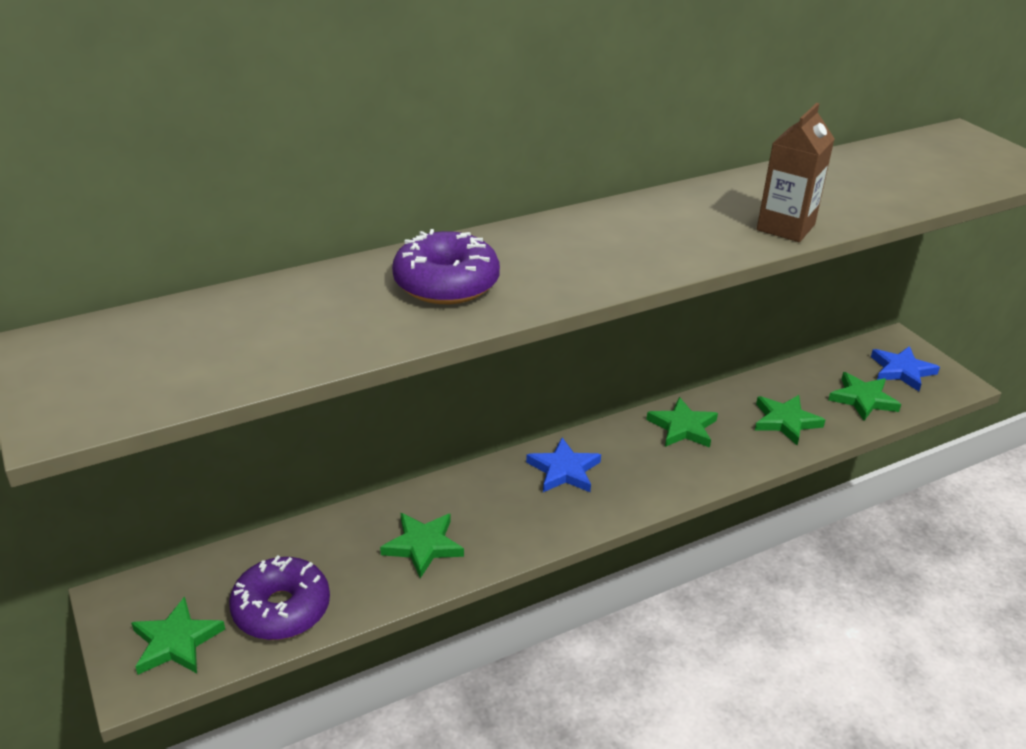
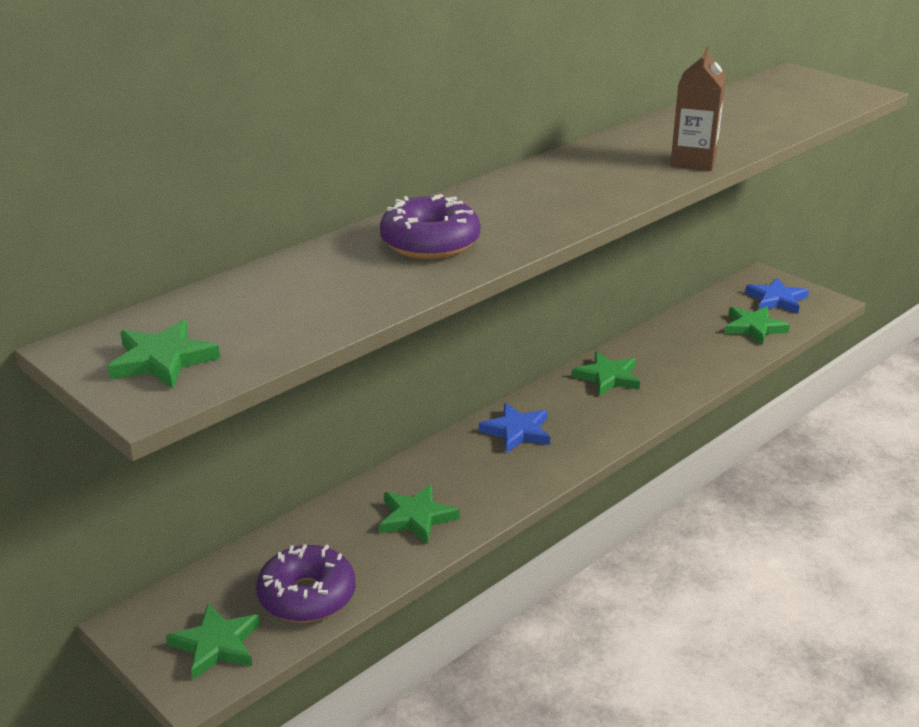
camera: 15 degrees left, 5 degrees down
(785, 421) = (695, 357): green star -> green star (162, 360)

